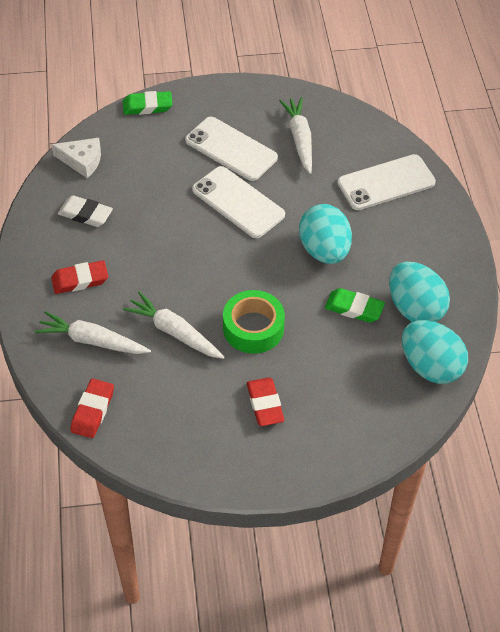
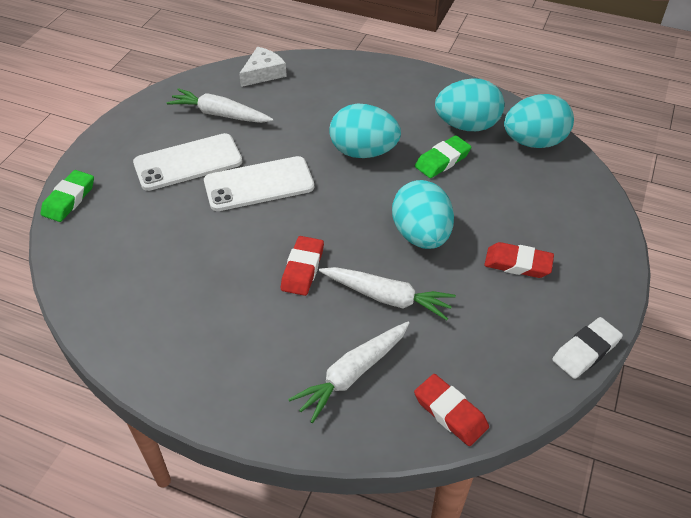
camera: 60 degrees left, 5 degrees down
(80, 280) = (258, 352): red eraser -> red eraser (302, 269)
(82, 161) = (89, 283): white cheese -> white cheese (263, 73)
(85, 214) = (168, 310): white eraser -> white eraser (585, 351)
(174, 332) = (387, 297): white carrot -> white carrot turned 135 degrees counterclockwise
(253, 328) = (421, 235): green tape -> turquoise egg
(386, 183) = (318, 86): white phone -> none

